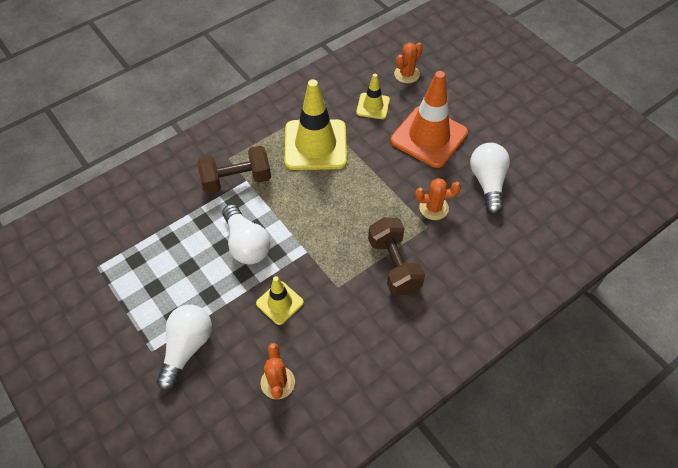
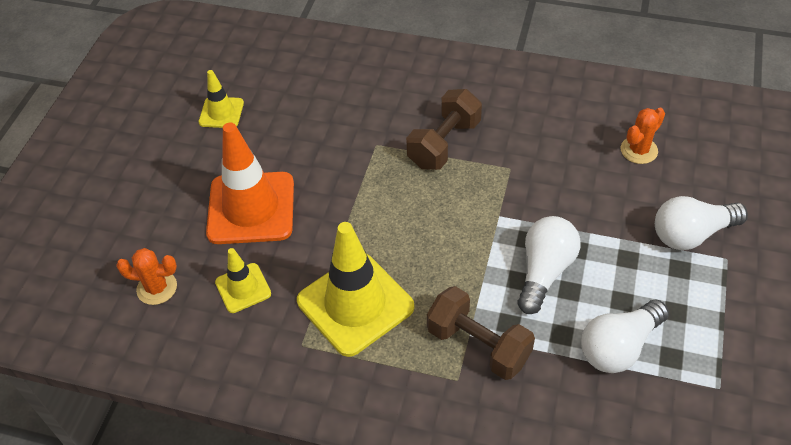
camera: 125 degrees left, 5 degrees down
(280, 303) = (572, 199): yellow traffic cone -> yellow traffic cone (221, 113)
(434, 208) = (348, 152): orange cactus -> none
(487, 183) = (278, 130): white light bulb -> white light bulb (619, 347)

